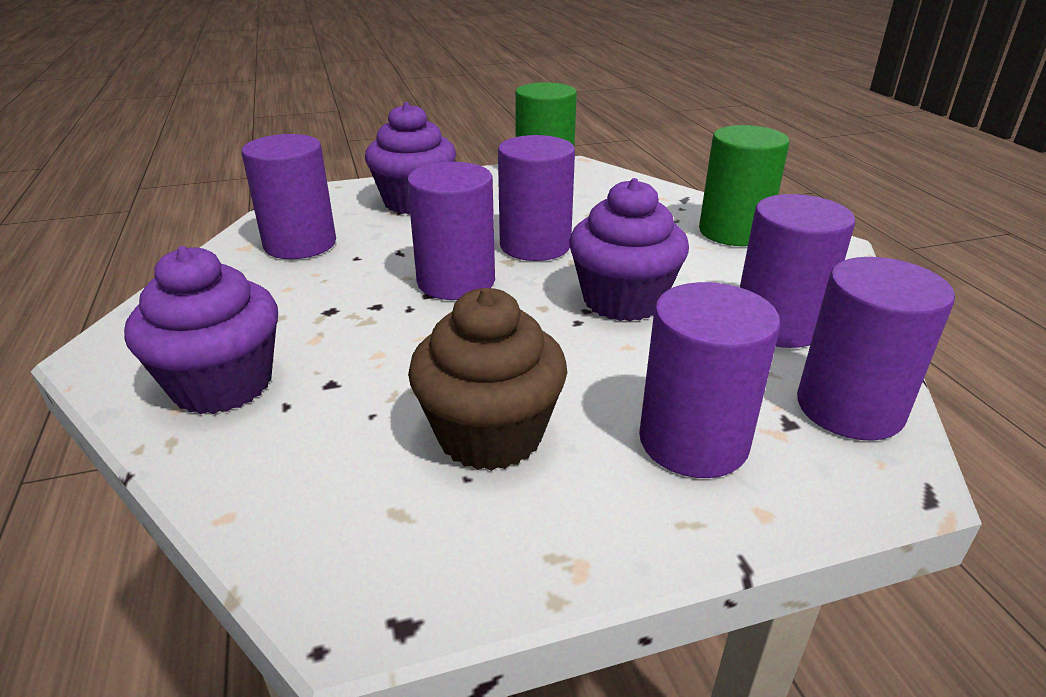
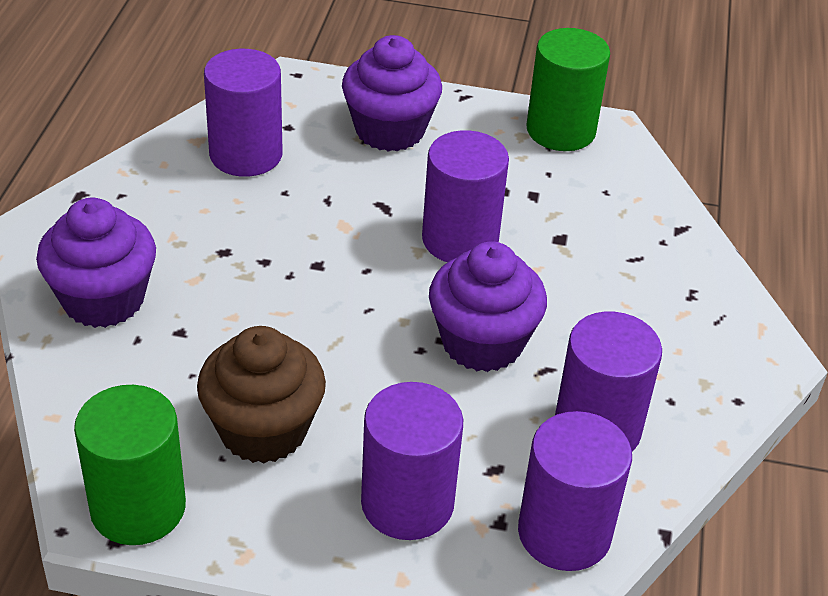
camera: 25 degrees right, 10 degrees up
(456, 281) = (351, 259): purple cylinder -> none
(733, 232) = (682, 298): green cylinder -> green cylinder (138, 508)

